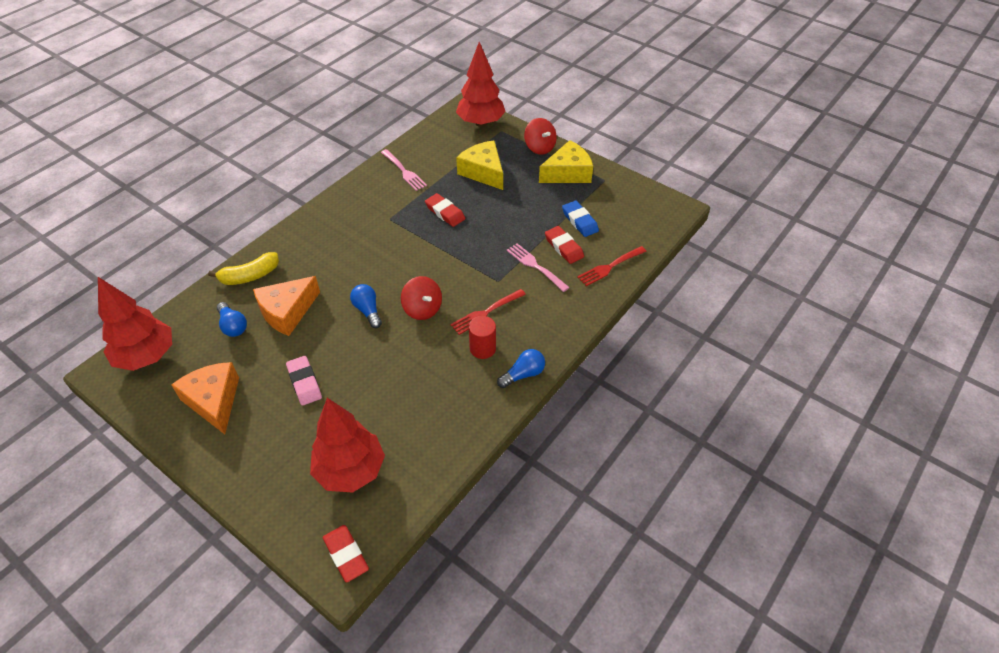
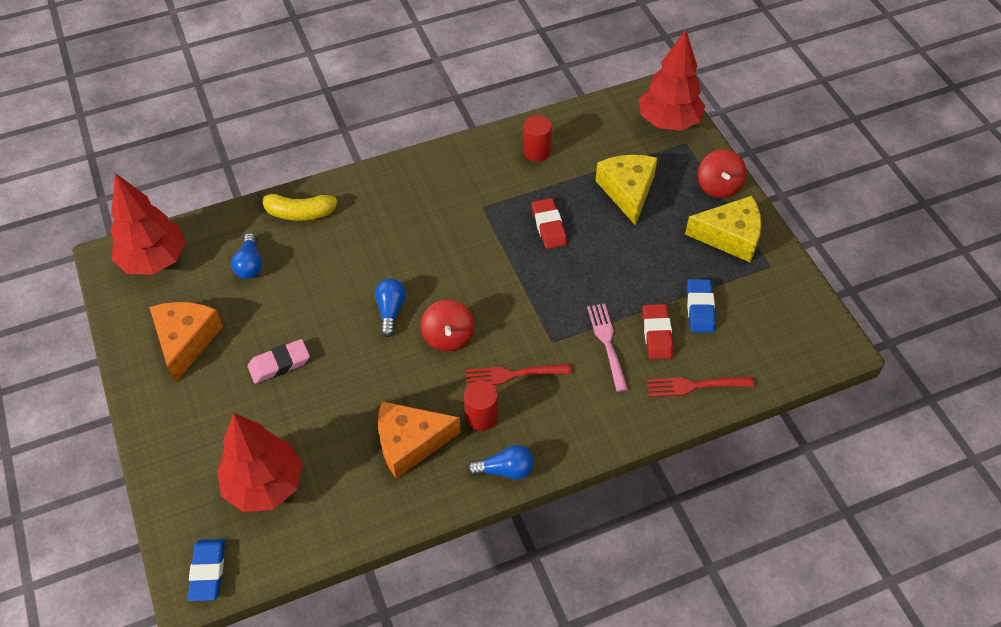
camera: 30 degrees right, 5 degrees up
(287, 312) = (310, 273): orange cheese -> orange cheese (410, 443)
(304, 383) = (279, 364): pink eraser -> pink eraser turned 60 degrees clockwise
(346, 555) = (208, 571): red eraser -> blue eraser
(404, 171) = (536, 152): pink fork -> red cylinder

